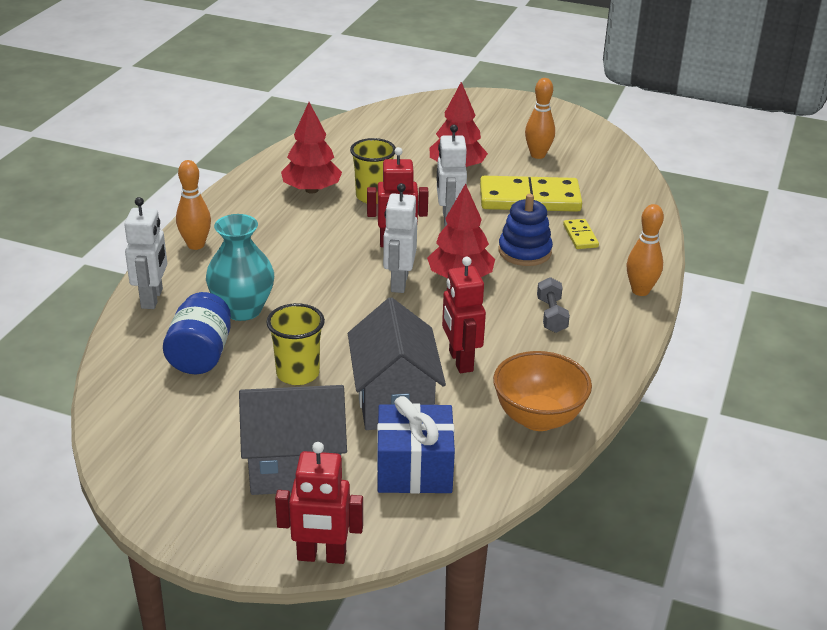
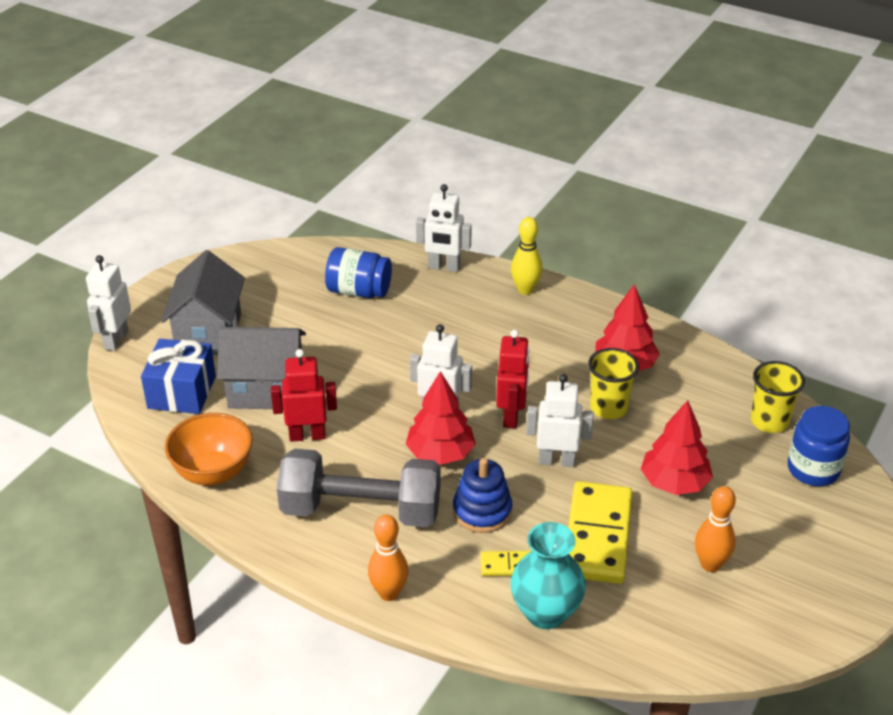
camera: 100 degrees right, 5 degrees up
(196, 245) = (525, 290): orange bowling pin -> yellow bowling pin
(242, 310) = (417, 314): turquoise vase -> turquoise vase (545, 613)
(298, 374) = (319, 340): yellow cup -> yellow cup (769, 421)
(321, 556) = (116, 340): red robot -> white robot
(422, 116) = (813, 469): none -> blue jar
(551, 315) = (361, 510): grey dumbbell -> grey dumbbell, size x2.41

